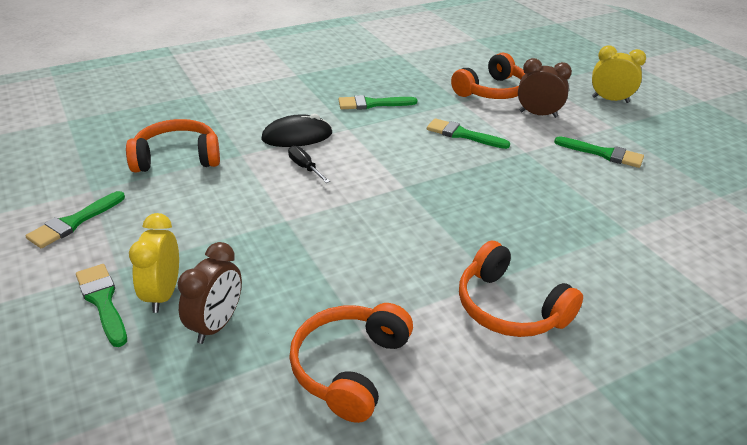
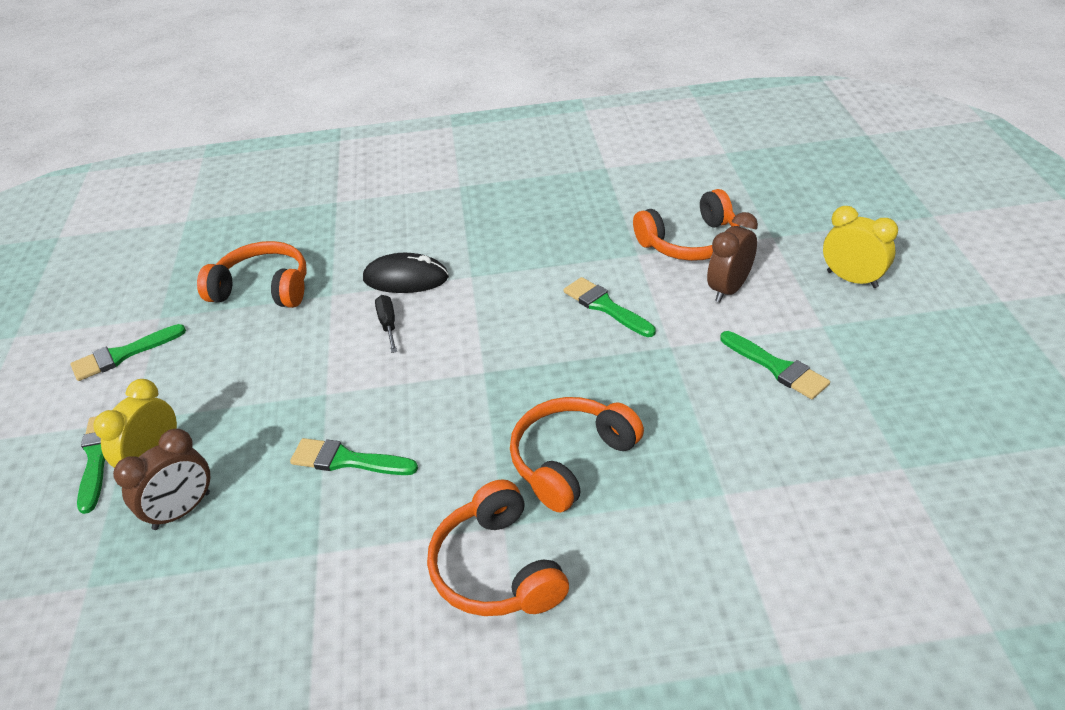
camera: 25 degrees right, 5 degrees up
(350, 368) = (277, 598): orange headphones -> orange headphones (571, 460)
(372, 104) = (522, 242): green brush -> green brush (347, 460)
(538, 114) = (729, 289): brown clock -> brown clock turned 90 degrees counterclockwise

